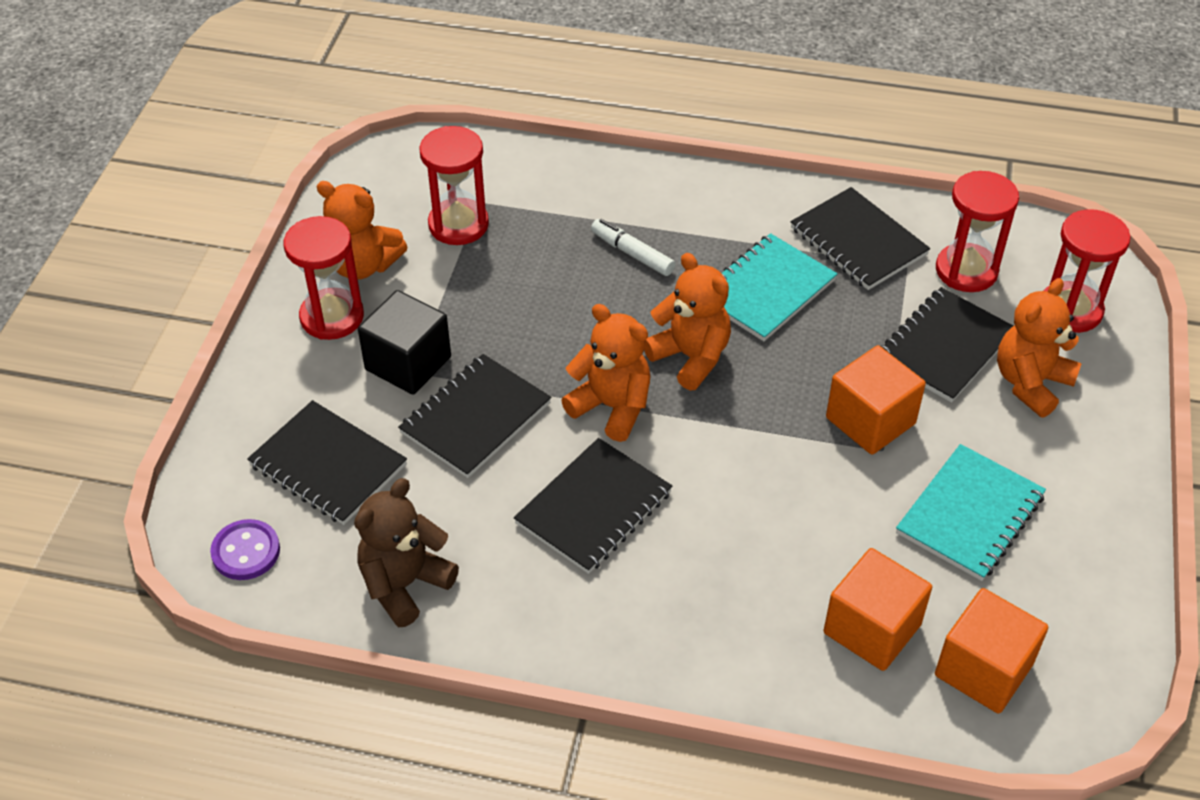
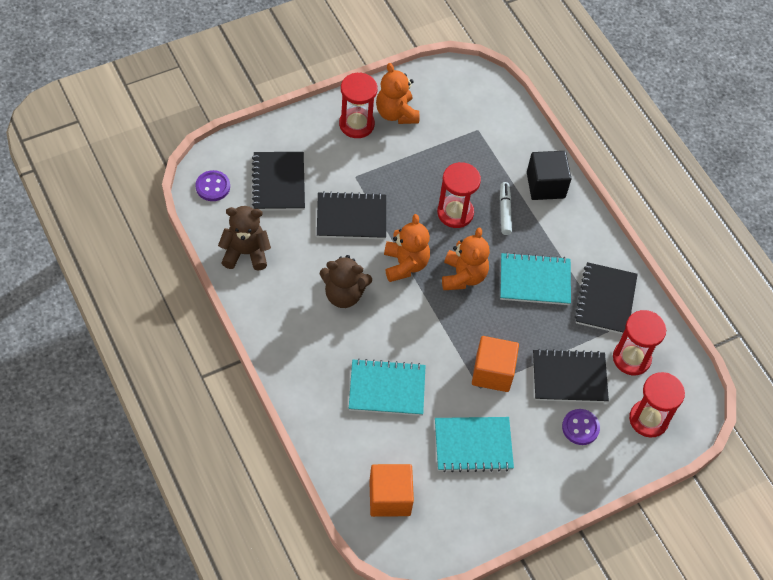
camera: 45 degrees right, 10 degrees up
(408, 363) = (357, 171): black cube -> black cube (545, 185)
(458, 225) = (455, 131): red hourglass -> red hourglass (455, 213)
(594, 508) = (344, 294): black notebook -> brown teddy bear
(796, 557) = (387, 389): none -> turquoise notebook
(872, 629) = (374, 441): orange cube -> none
(1030, 383) = (580, 427): orange teddy bear -> purple button

